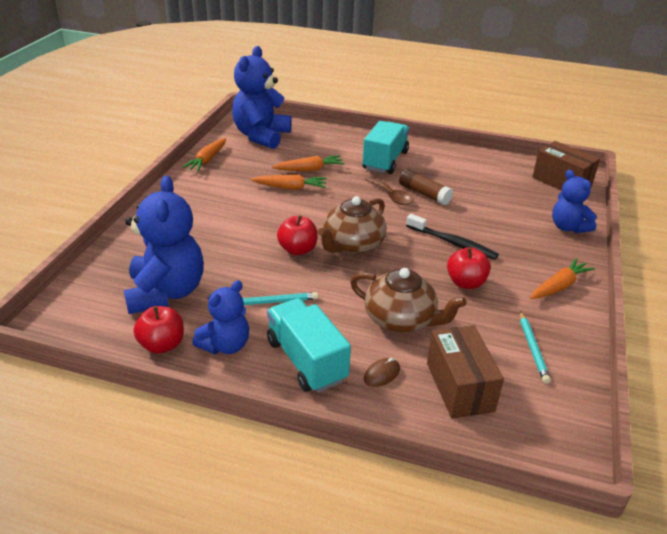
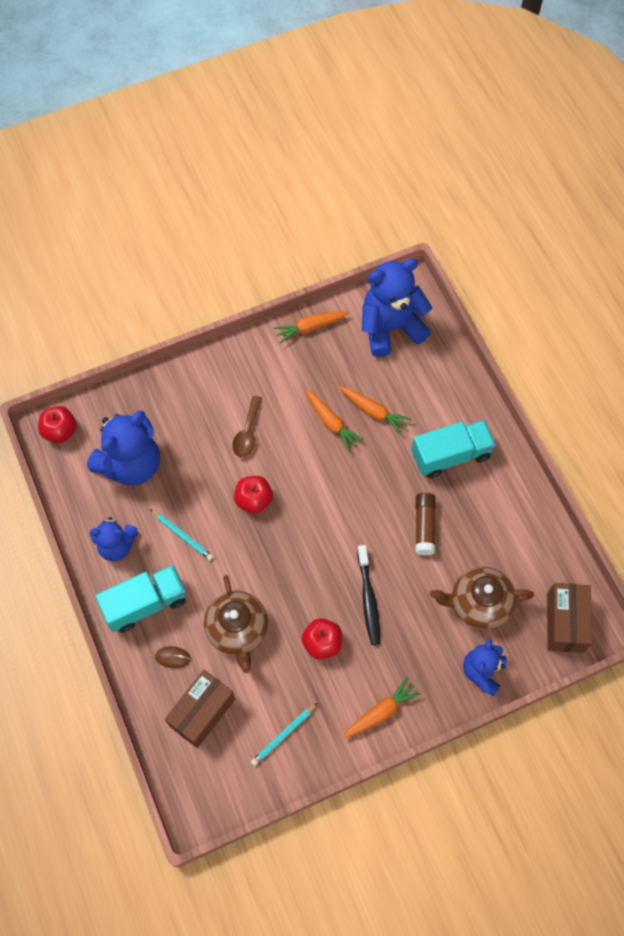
camera: 50 degrees right, 30 degrees up
(162, 345) = (85, 510): red apple -> red apple (60, 431)
(306, 360) = (145, 604): turquoise truck -> turquoise truck turned 45 degrees clockwise
(352, 245) = (296, 531): brown teapot -> brown teapot (479, 603)
(391, 196) = (395, 504): brown spoon -> brown spoon (247, 433)
(559, 286) = (381, 712): orange carrot -> orange carrot turned 45 degrees counterclockwise

